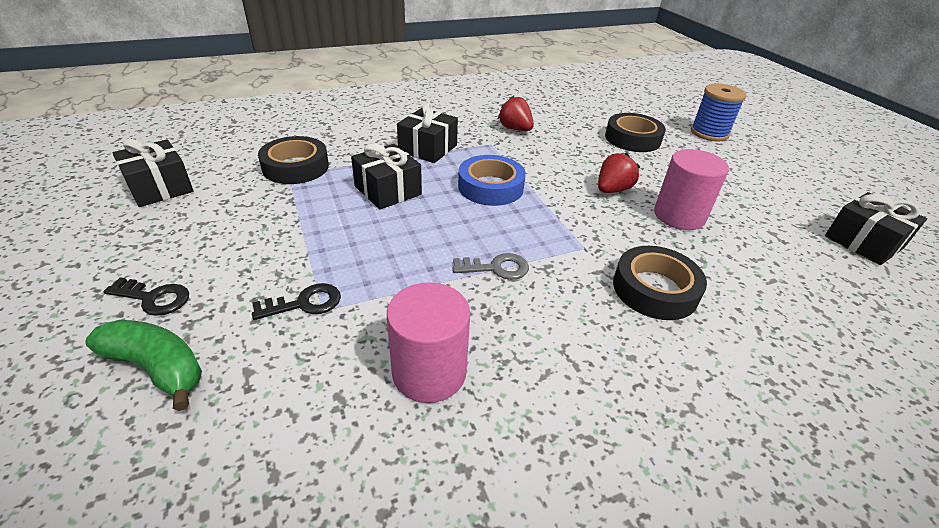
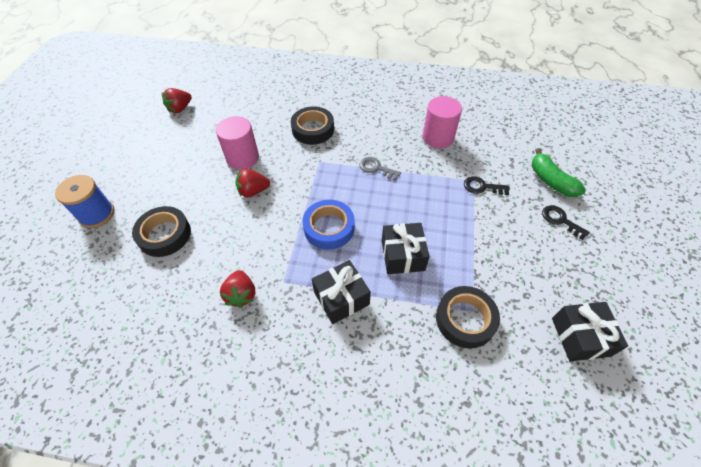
camera: 145 degrees left, 15 degrees up
(863, 242) = (180, 109): black gift -> red strawberry

